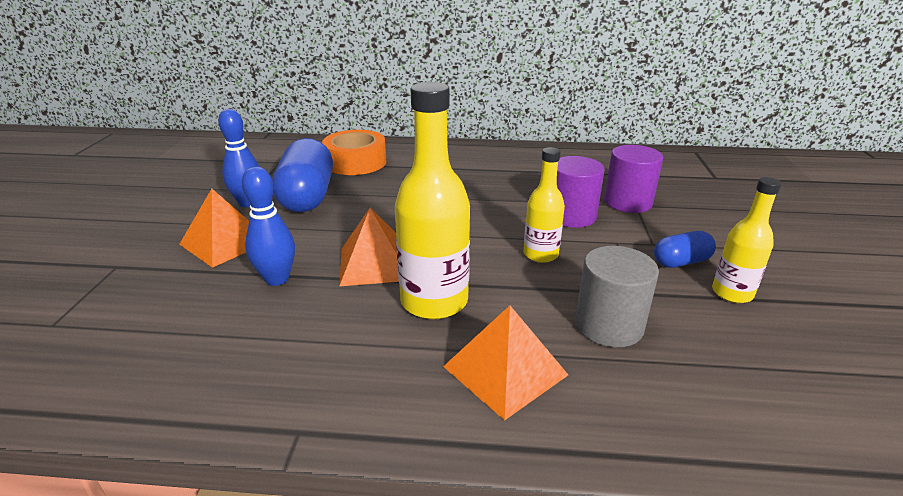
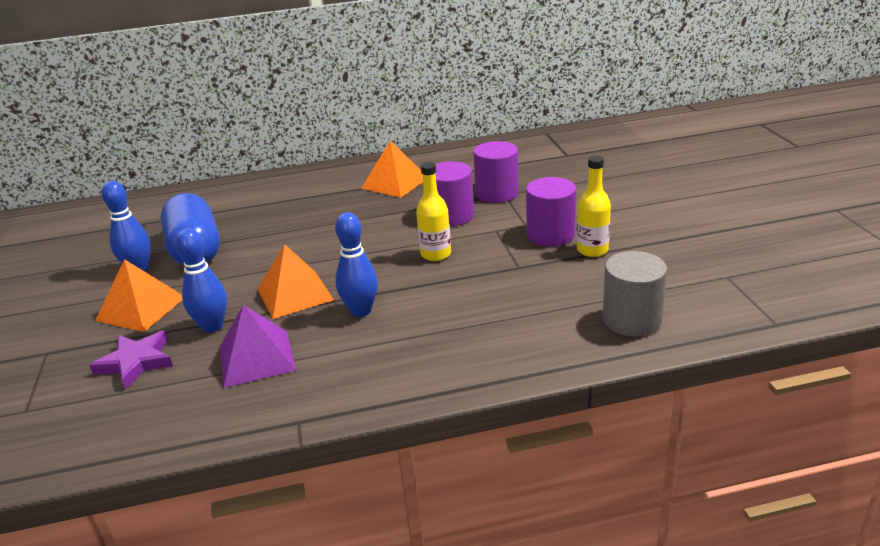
camera: 15 degrees left, 0 degrees up
(184, 299) = (136, 362): none -> purple star
(299, 329) = (256, 358): none -> purple pyramid
(356, 162) = (225, 207): orange tape -> none
(434, 301) = (361, 311): yellow bottle -> blue bowling pin
(505, 370) = (437, 344): orange pyramid -> orange pyramid (395, 183)
(609, 325) = (505, 295): grey cylinder -> grey cylinder (631, 320)
(681, 262) = (550, 235): blue capsule -> purple cylinder

